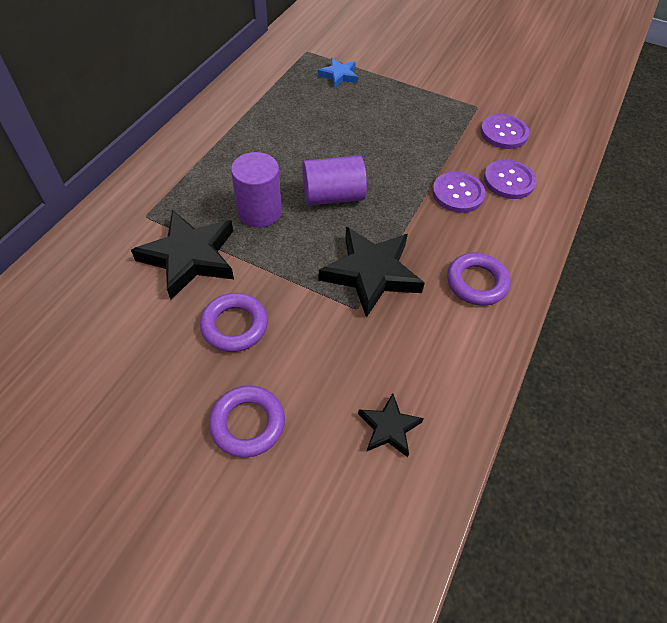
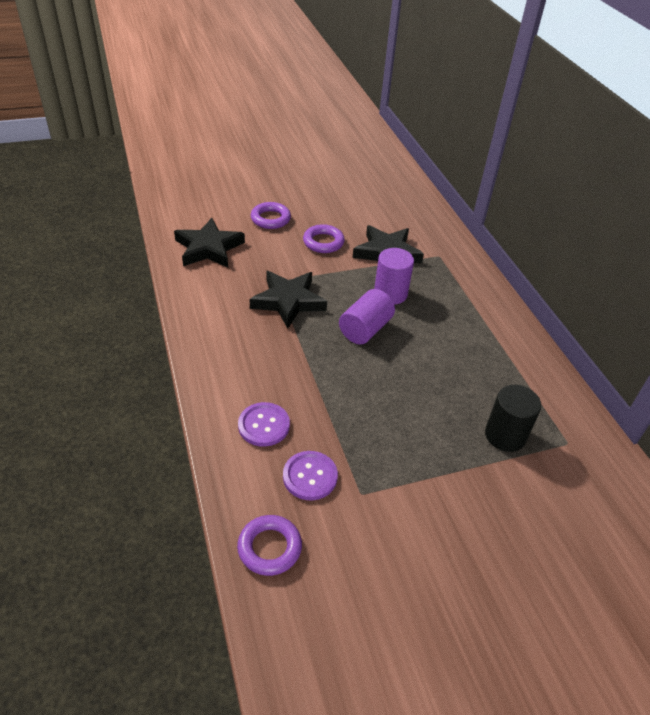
camera: 135 degrees right, 10 degrees down
(339, 75) = (505, 435): blue star -> black cylinder
(389, 428) = (208, 248): black star -> black star, size x1.88
(458, 193) = (290, 387): purple button -> none
(476, 282) = (223, 333): purple ring -> purple ring (269, 548)

